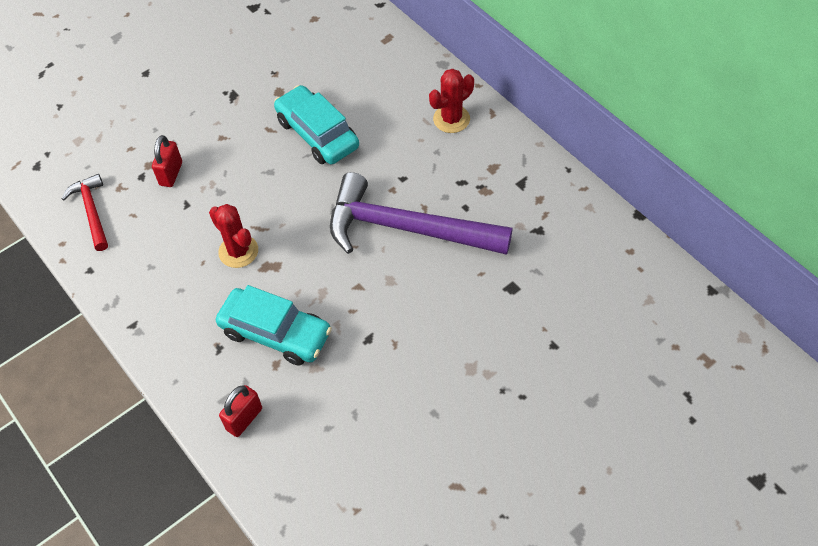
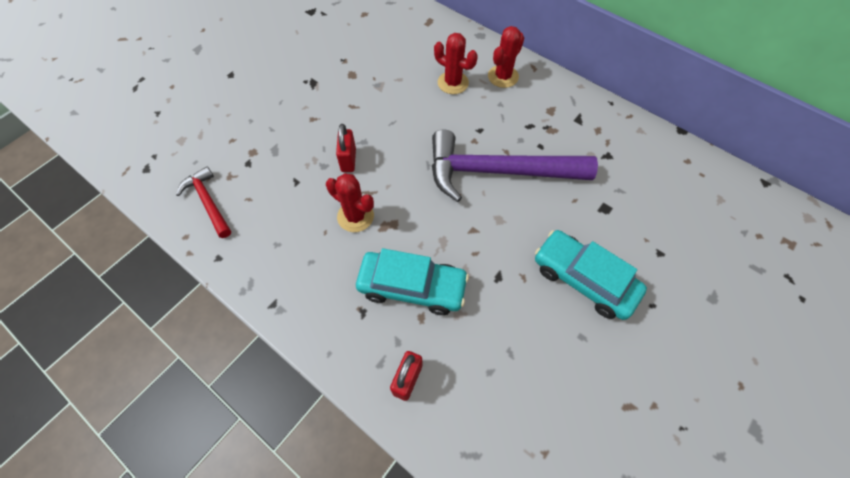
camera: 15 degrees left, 5 degrees up
(171, 174) = (275, 156): red padlock -> red padlock (348, 160)
(317, 133) = (395, 104): turquoise car -> turquoise car (583, 279)
(390, 118) = (453, 83): none -> red cactus

